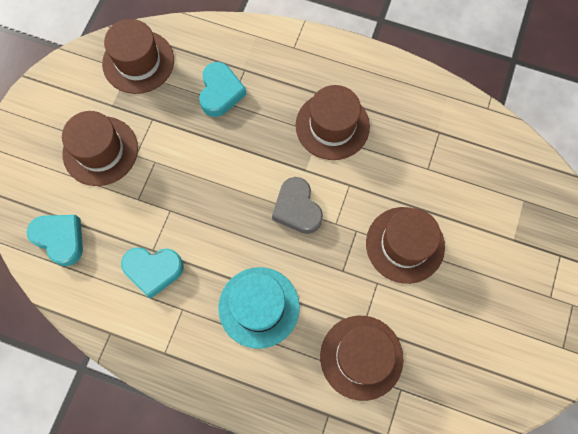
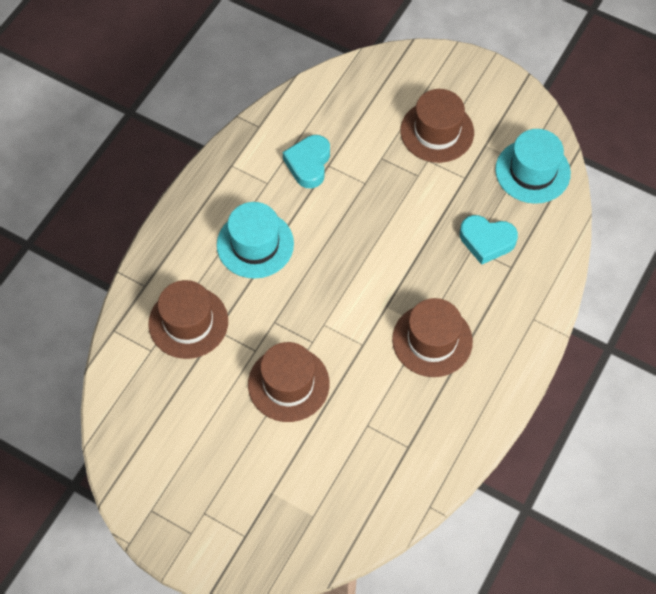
camera: 100 degrees right, 10 degrees down
(60, 239) = (353, 95): turquoise heart -> none
(138, 62) = (532, 171): brown hat -> turquoise hat
(297, 209) = (346, 292): grey heart -> none

